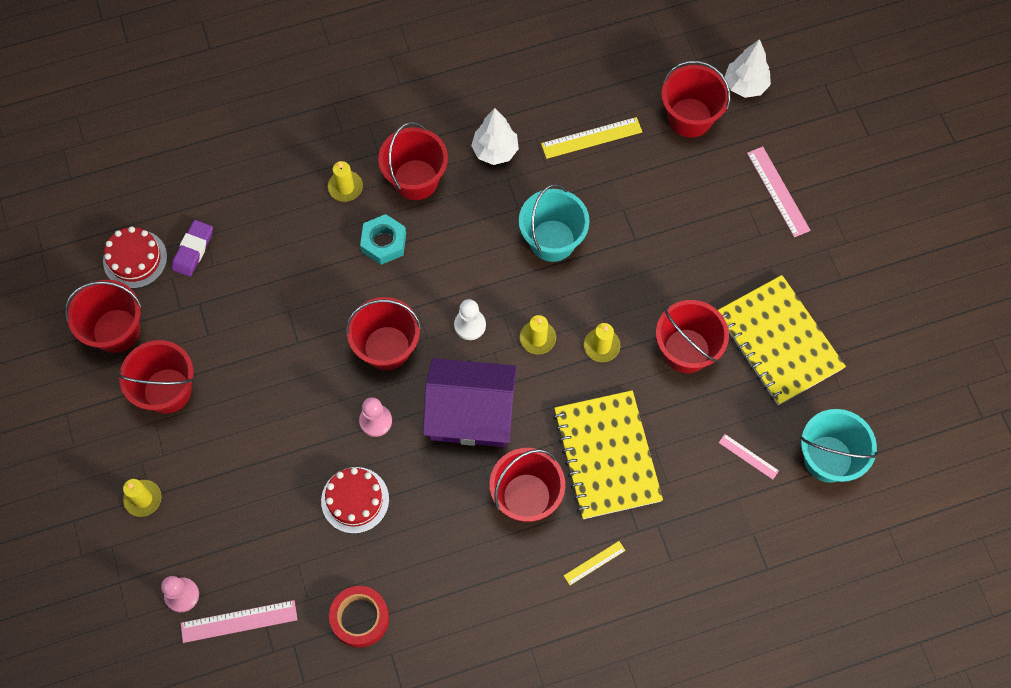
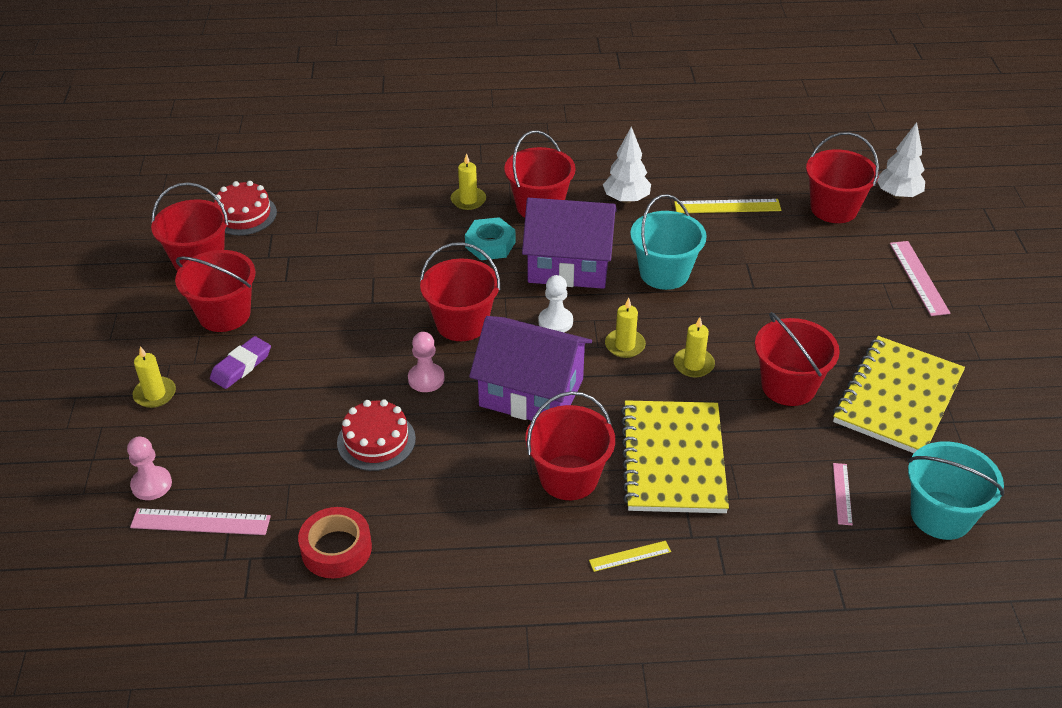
camera: 15 degrees right, 25 degrees down
(193, 250) = (302, 218): purple eraser -> purple eraser (241, 366)
(463, 251) = (569, 265): none -> purple house
(748, 456) = (842, 493): pink ruler -> pink ruler turned 45 degrees clockwise
(778, 341) = (898, 398): yellow notebook -> yellow notebook turned 45 degrees clockwise

